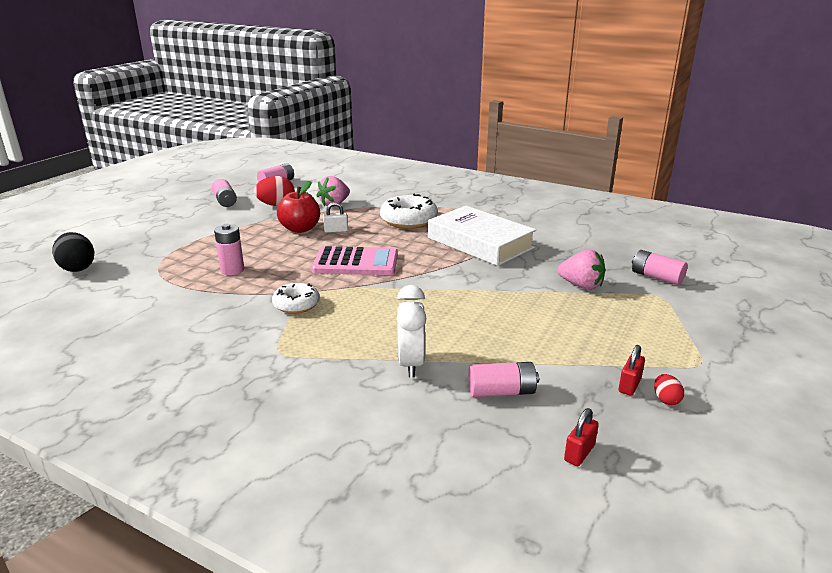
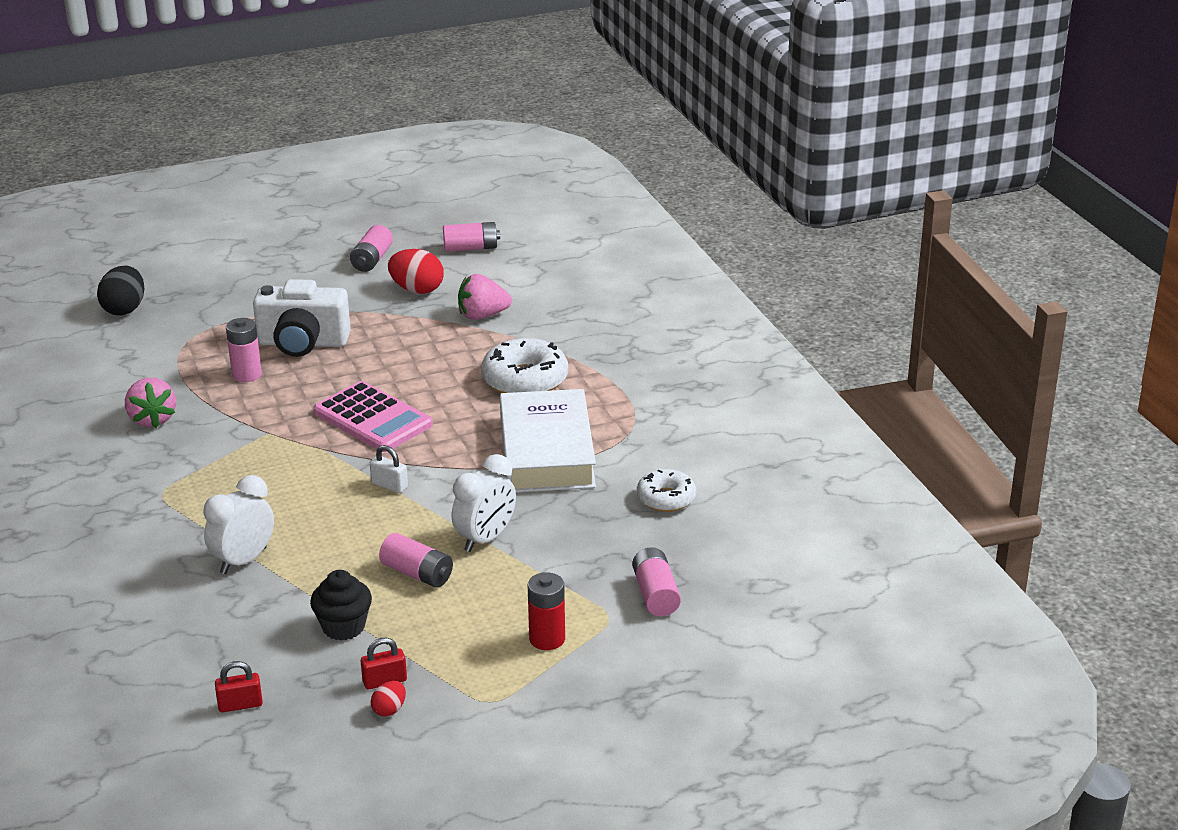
camera: 40 degrees right, 5 degrees up
(245, 245) = (303, 343): none -> white camera
(296, 304) = (244, 447): white donut -> white donut (666, 498)
(300, 229) = (388, 342): red apple -> none
(336, 230) = (421, 361): white padlock -> white padlock (389, 485)
(501, 392) = (271, 625): pink battery -> pink battery (417, 573)
(529, 290) = (485, 539): none -> white clock
(546, 369) = (343, 627): none -> black cupcake
(581, 285) = (549, 562): pink strawberry -> pink strawberry (152, 419)
(657, 319) = (547, 639): none -> red battery

